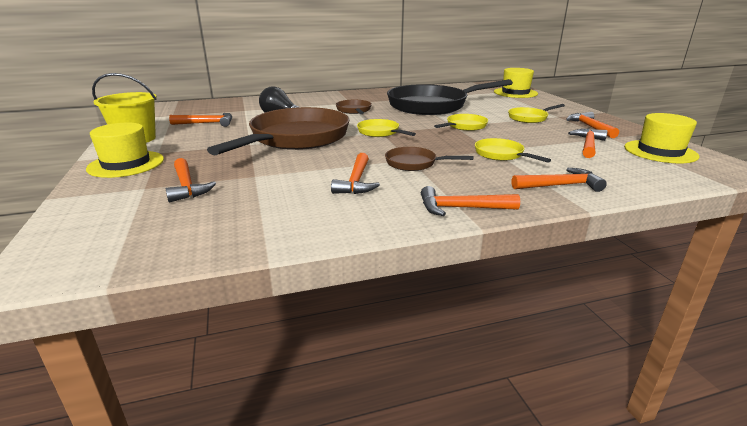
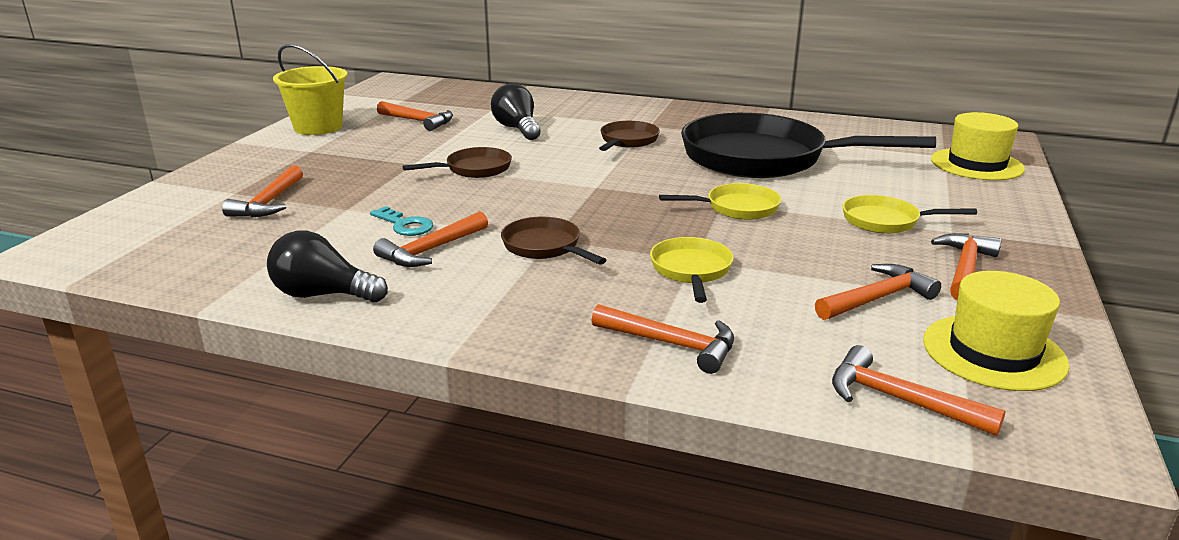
camera: 35 degrees right, 0 degrees up
(126, 164) = (263, 158): yellow hat -> none
(296, 139) = (474, 169): brown pan -> brown pan, size x0.44
(312, 174) = (405, 225): none -> turquoise key
(339, 223) = (323, 295): none -> black light bulb
(380, 132) = (593, 187): yellow pan -> none
(462, 208) = (477, 326): orange hammer -> orange hammer (900, 400)

